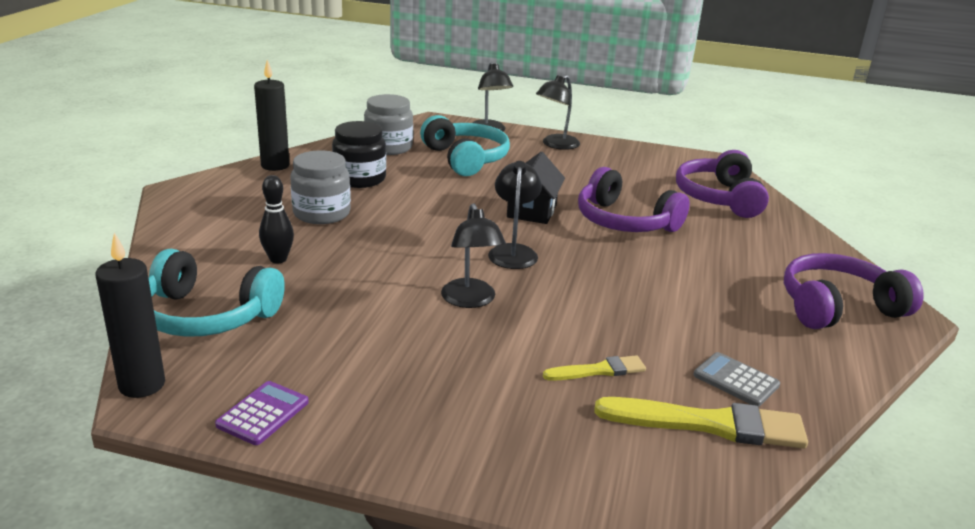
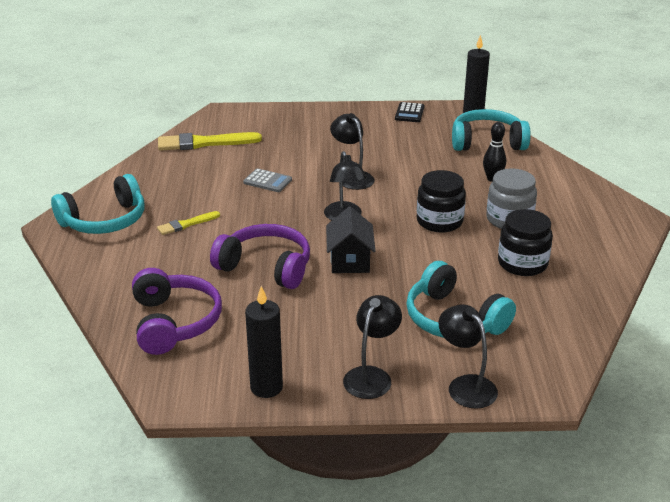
camera: 165 degrees right, 5 degrees up
(263, 414) = (409, 113): purple calculator -> black calculator
(275, 165) = (610, 262): black candle -> black candle (266, 387)
(388, 147) = (544, 317): grey jar -> none
(403, 226) = (439, 221): none -> black jar
(598, 370) = (263, 155): yellow brush -> yellow brush (186, 224)
(736, 380) = (187, 164): grey calculator -> grey calculator (267, 181)
(838, 307) = (105, 220): purple headphones -> turquoise headphones

